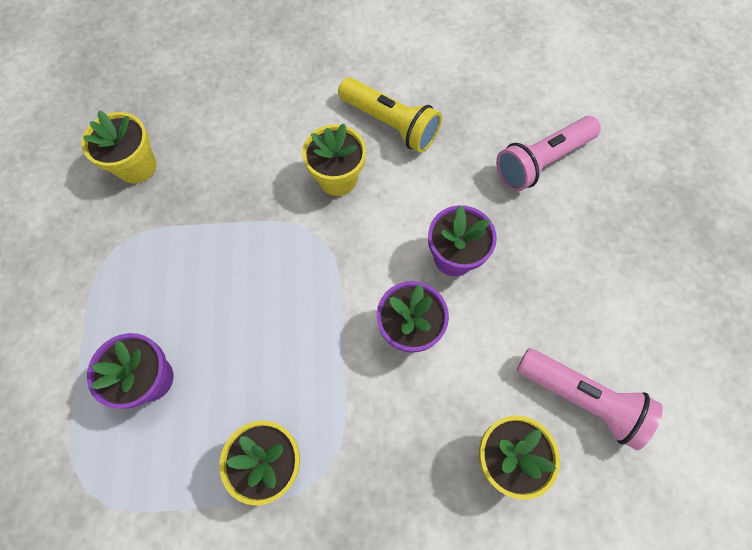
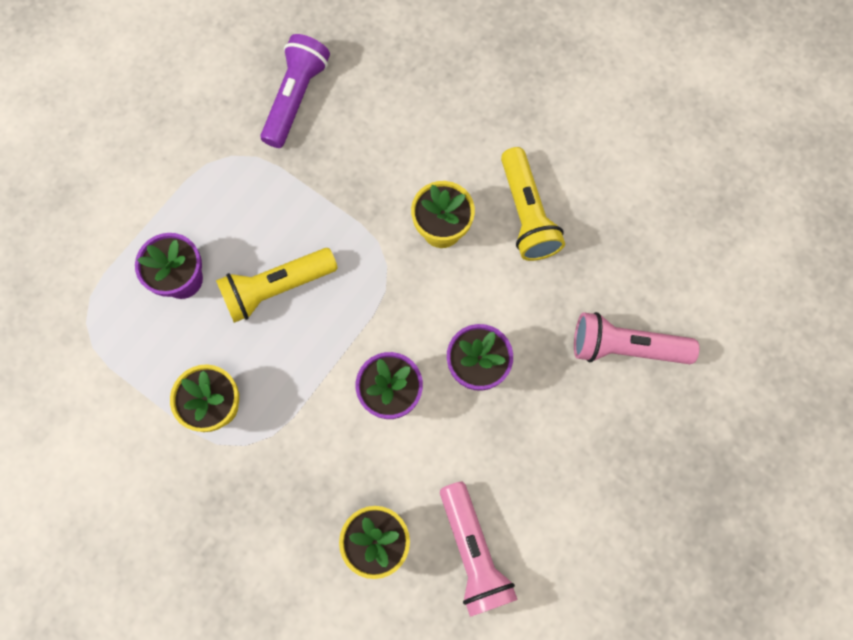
camera: 40 degrees right, 5 degrees up
(137, 166) = (296, 98): yellow flower pot -> purple flashlight
(242, 321) = (276, 288): none -> yellow flashlight

